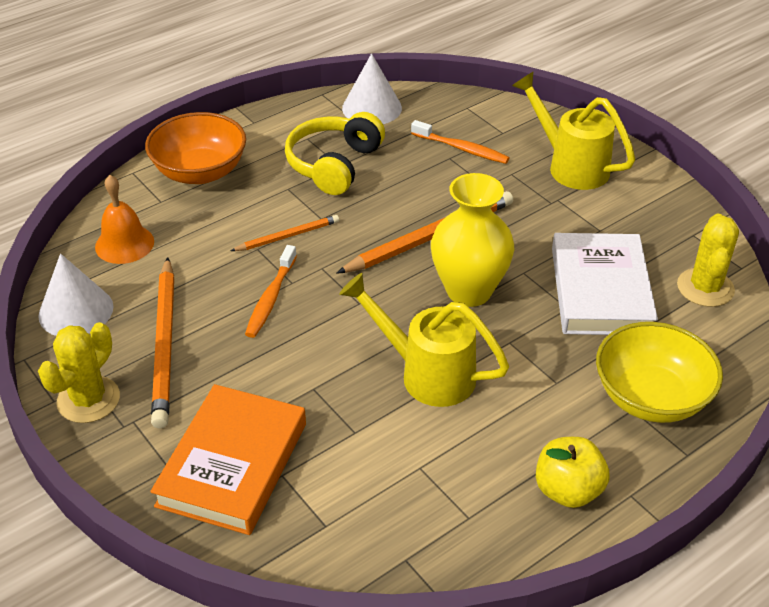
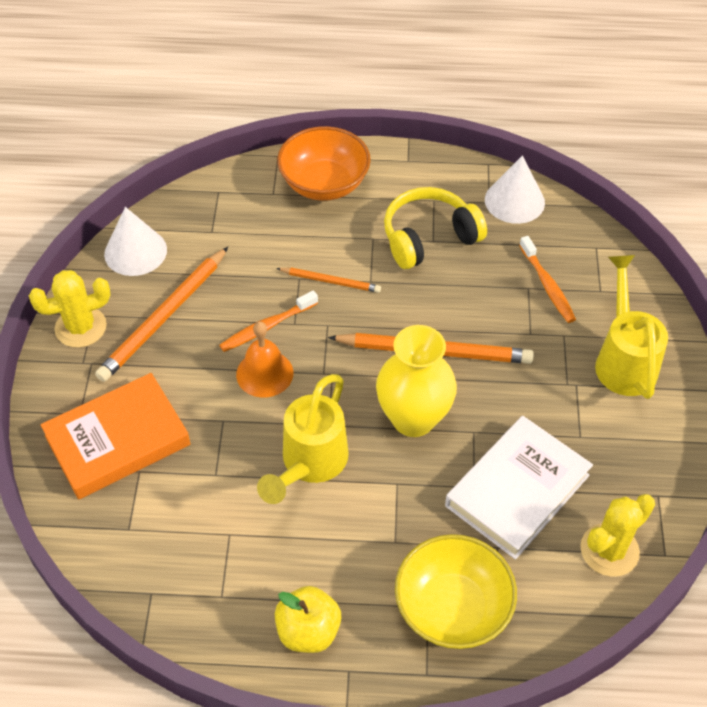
camera: 40 degrees right, 10 degrees up
(124, 244) = (215, 216): orange bell -> orange bell (264, 373)
(426, 373) = (309, 464): yellow watering can -> yellow watering can turned 135 degrees counterclockwise

